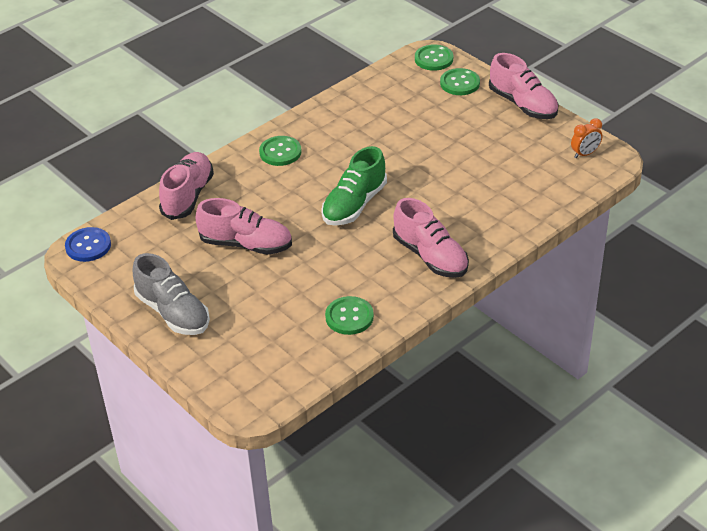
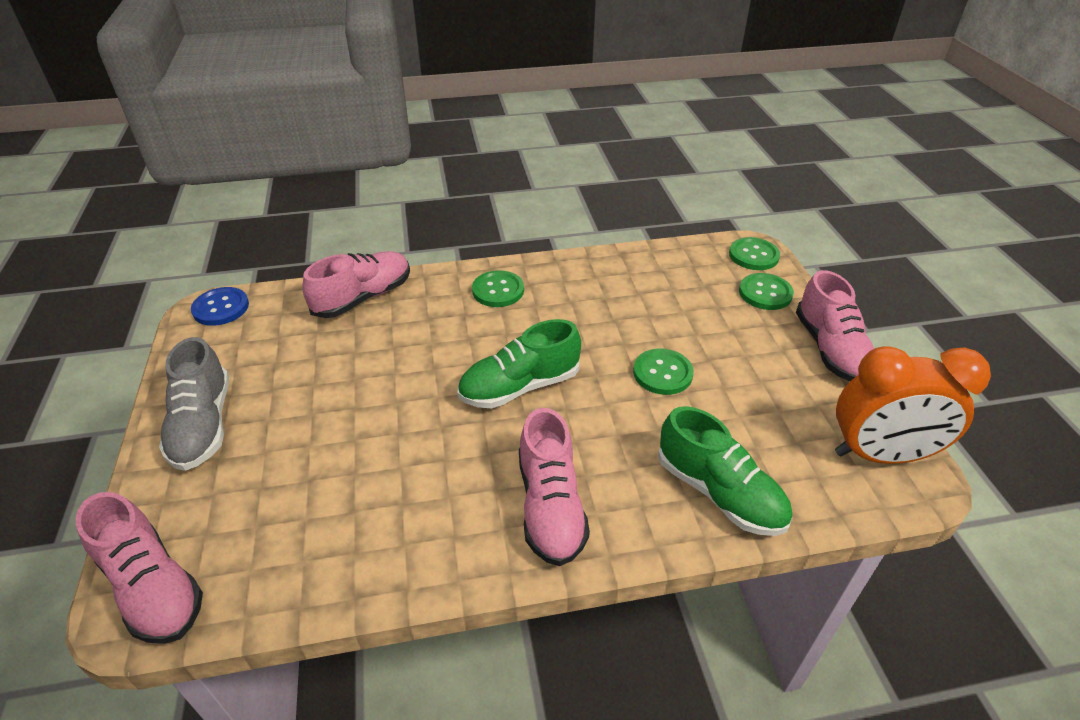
camera: 30 degrees right, 0 degrees up
(246, 244) = (360, 379): pink shoe -> pink shoe (153, 587)
(349, 317) = (371, 543): green button -> green button (662, 373)
(514, 209) = (719, 492): none -> green shoe
(585, 154) = (880, 454): orange clock -> orange clock, size x2.27

